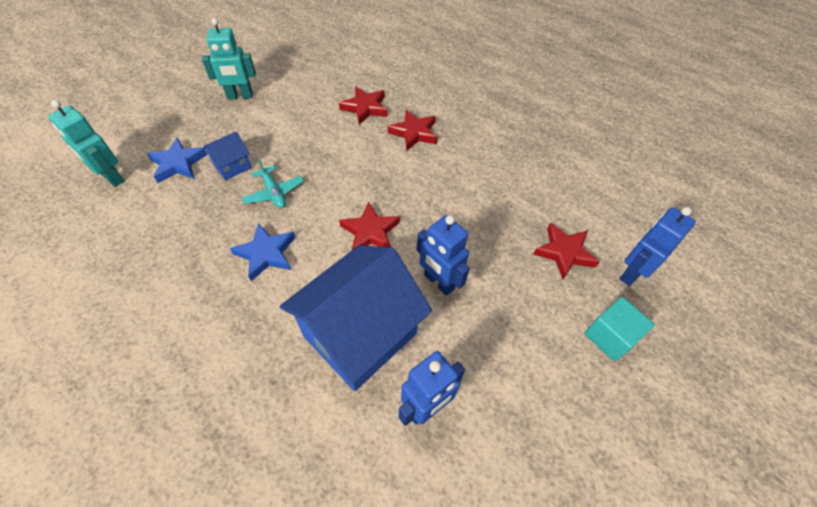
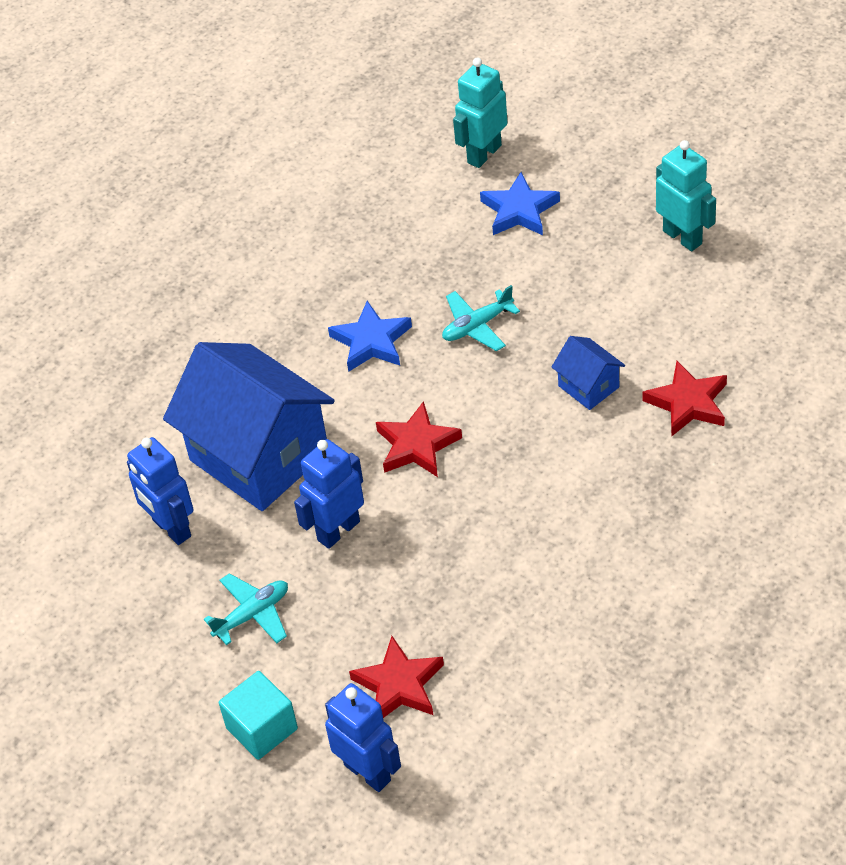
camera: 95 degrees right, 5 degrees down
(232, 166) = (522, 268): blue house -> blue house (588, 386)
(240, 96) = (683, 237): turquoise robot -> turquoise robot turned 150 degrees clockwise
(414, 133) = (635, 478): red star -> none
(512, 342) = (252, 614): none -> turquoise plane

